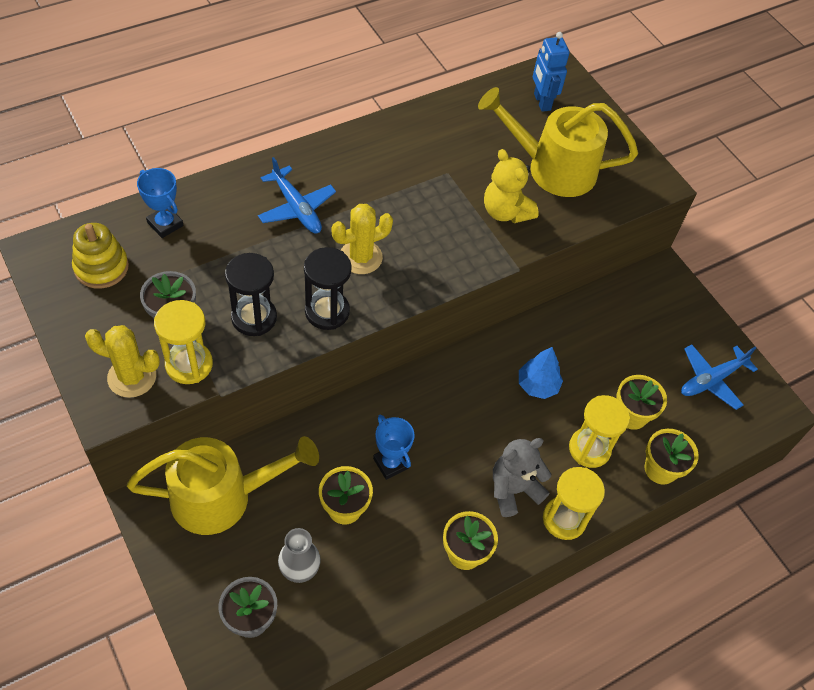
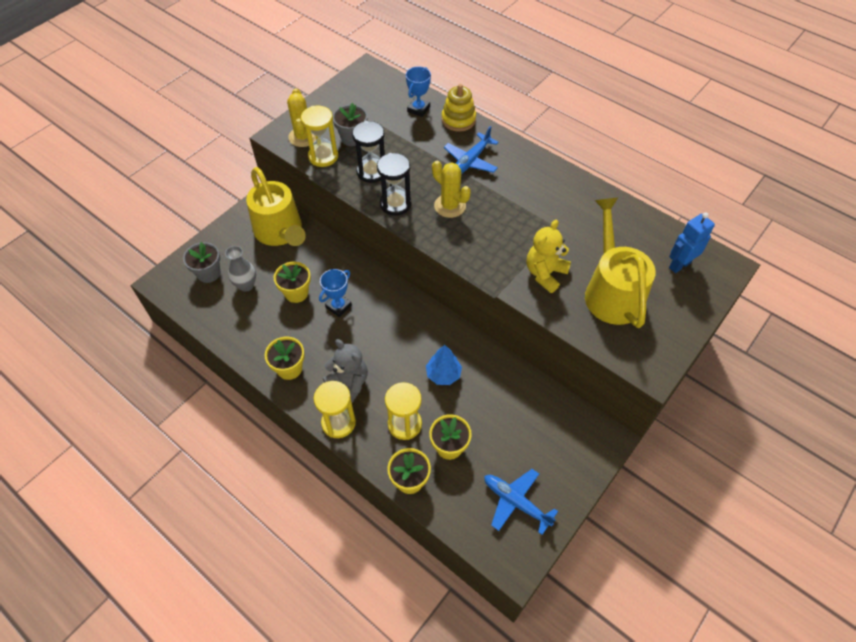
camera: 75 degrees right, 0 degrees up
(101, 267) = (371, 96): yellow stacking toy -> yellow stacking toy (458, 120)

